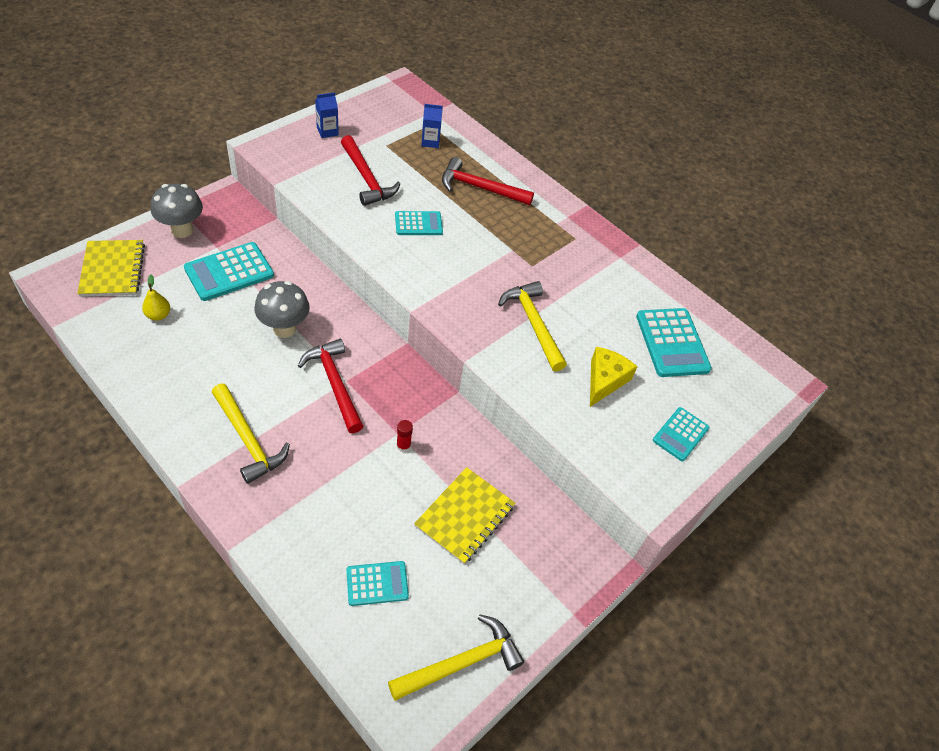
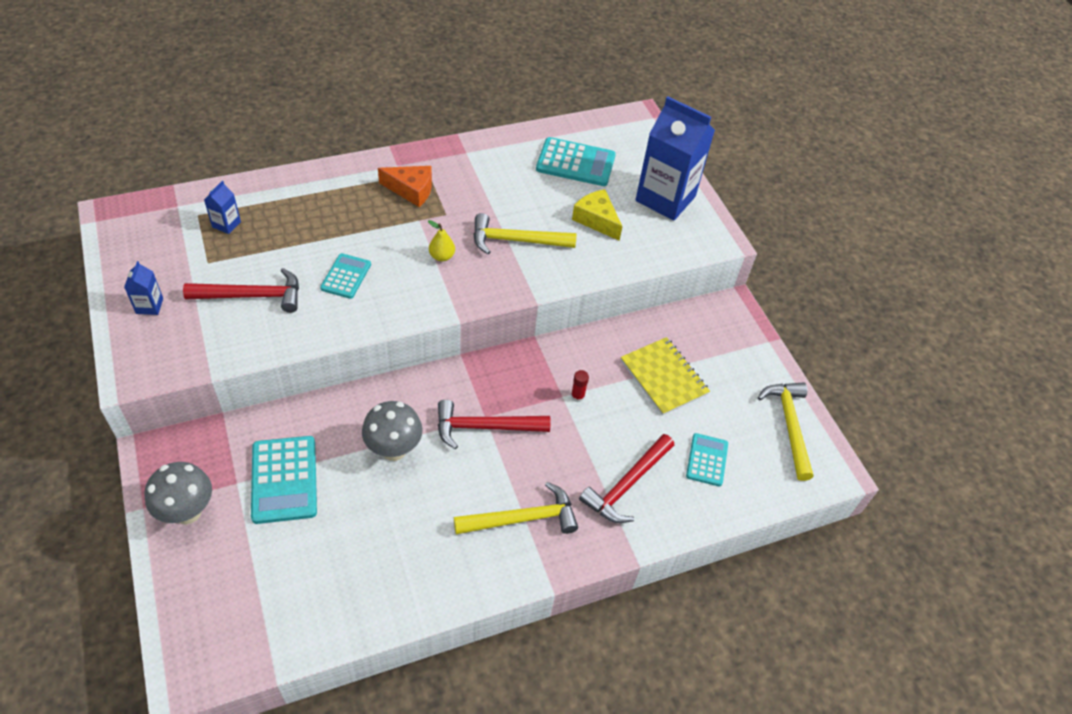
camera: 65 degrees left, 0 degrees up
(112, 270) = (215, 600): yellow notebook -> none
(158, 315) = (315, 565): yellow pear -> yellow pear (442, 256)
(480, 188) = (321, 211): red hammer -> red hammer (626, 485)
(544, 234) = (411, 190): none -> orange cheese
(680, 434) = (665, 198): turquoise calculator -> blue carton

